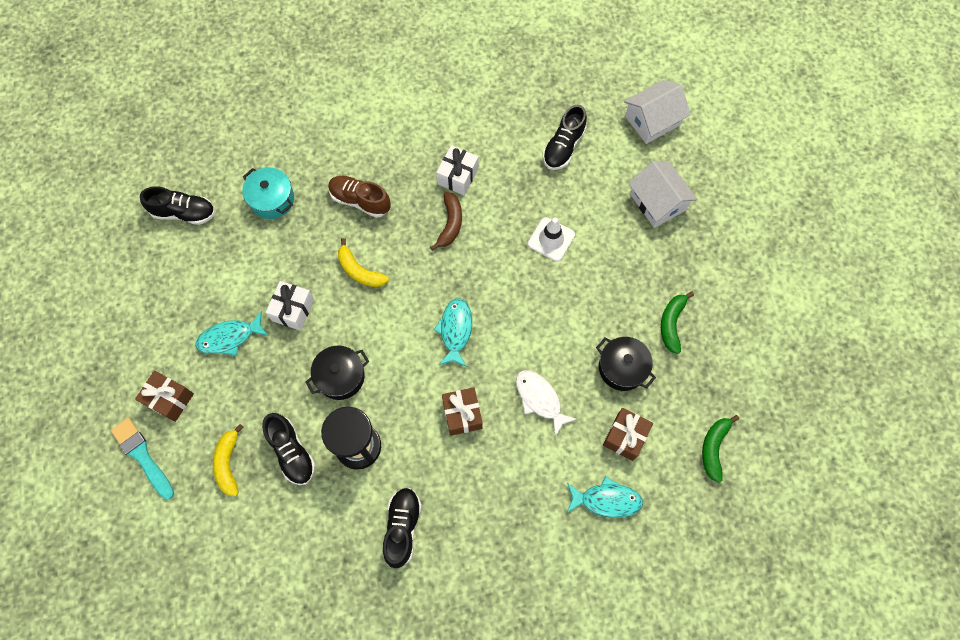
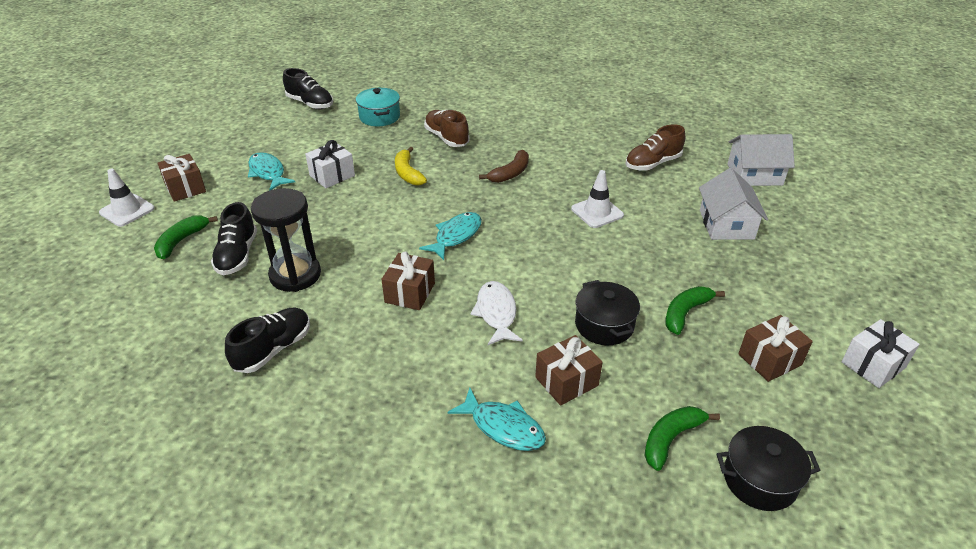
camera: 30 degrees right, 30 degrees down
(142, 456) = (127, 210): turquoise brush -> white traffic cone
(228, 463) = (181, 241): yellow banana -> green banana
(229, 337) = (268, 173): turquoise fish -> turquoise fish turned 45 degrees clockwise
(340, 377) = (328, 226): black pot -> black pot (759, 480)
(458, 176) = (541, 151): white gift -> white gift (873, 365)
(563, 147) = (652, 163): black shoe -> brown shoe
(745, 340) = (769, 359): none -> brown gift

